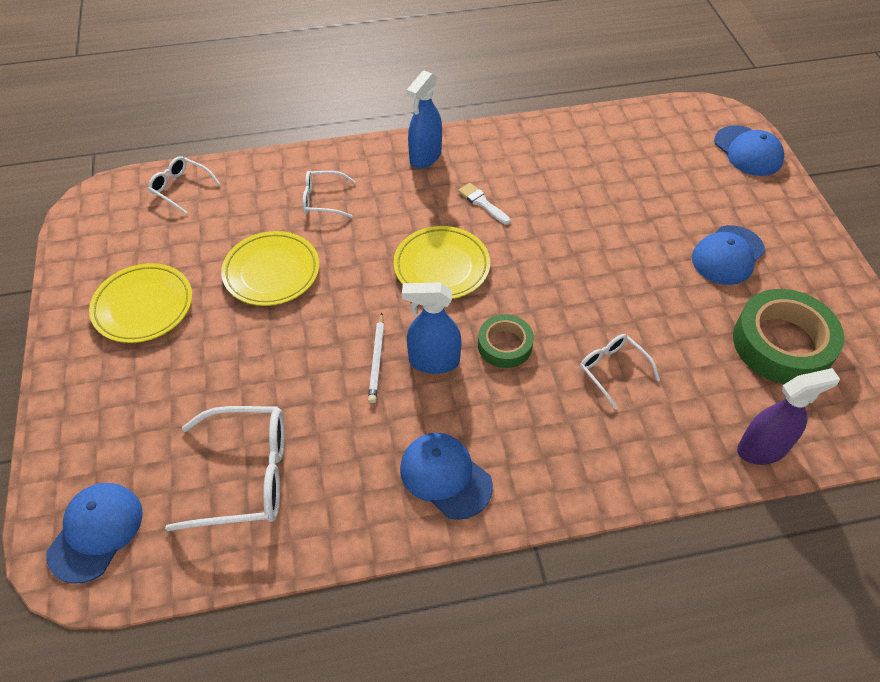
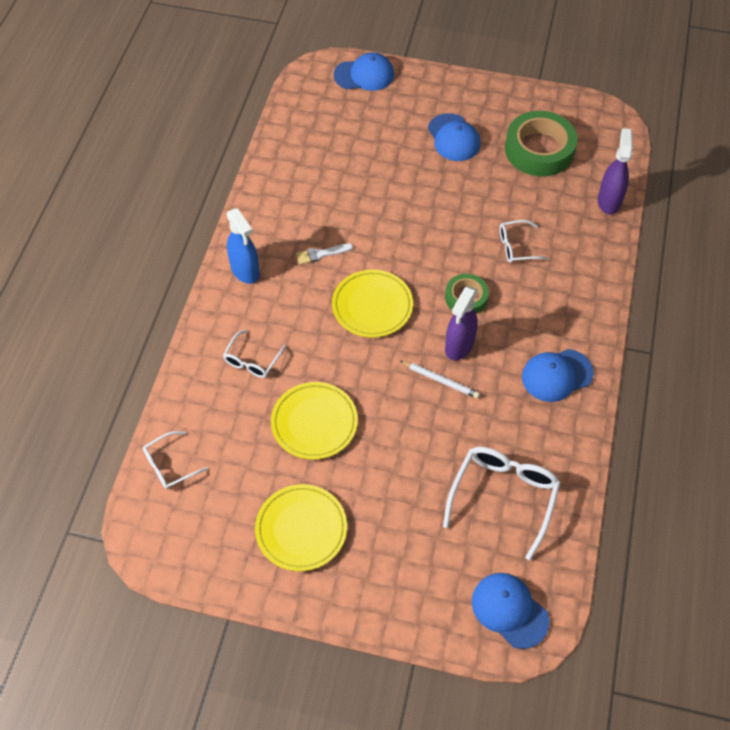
camera: 65 degrees left, 5 degrees up
(433, 361) = (459, 346): blue spray bottle -> purple spray bottle

